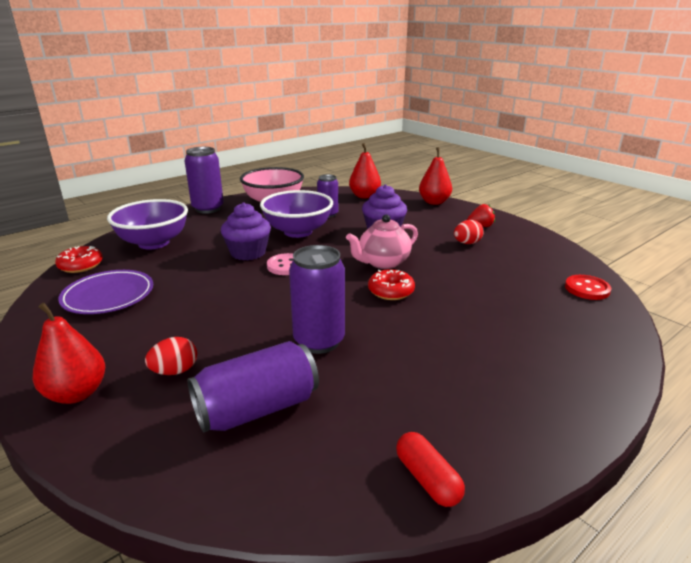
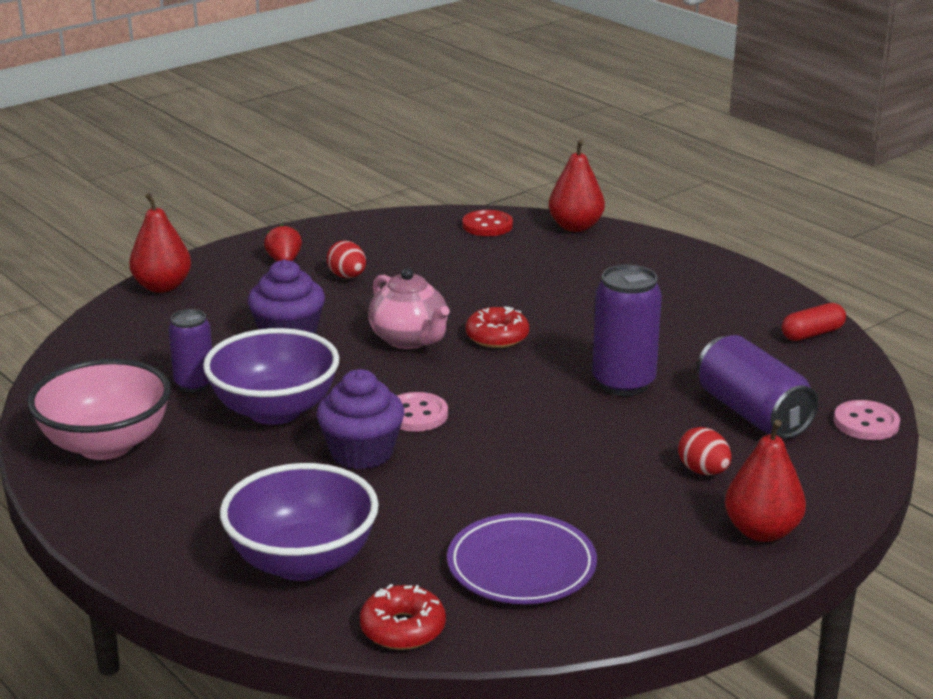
camera: 90 degrees left, 0 degrees up
(208, 209) = (116, 524): purple can -> none
(217, 495) = (866, 423): none -> pink button
(364, 196) = (103, 348): red pear -> red pear (575, 227)

